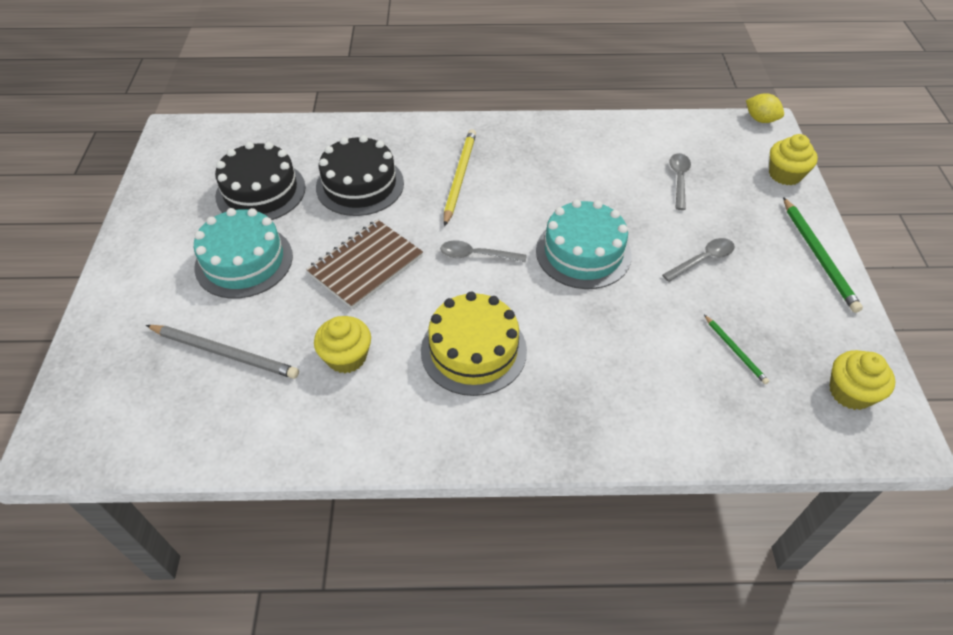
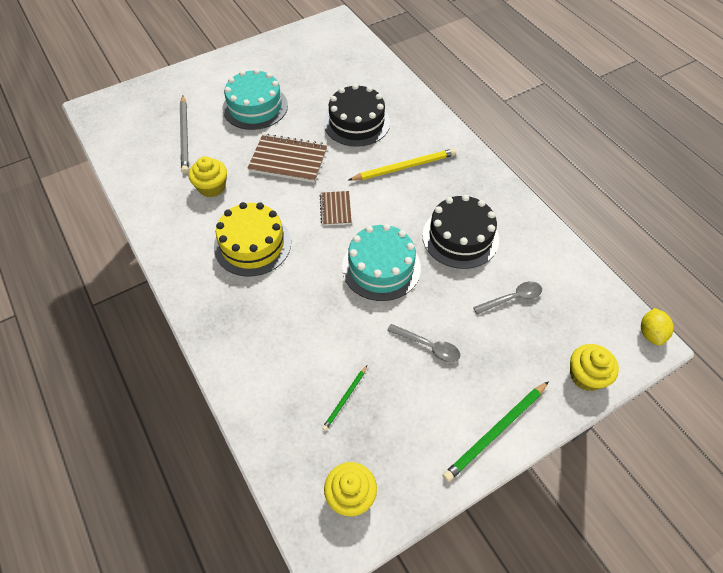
camera: 60 degrees right, 5 degrees up
(260, 191) = (316, 83): black cake -> black cake (460, 237)
(476, 255) = (335, 209): grey spoon -> brown notebook

